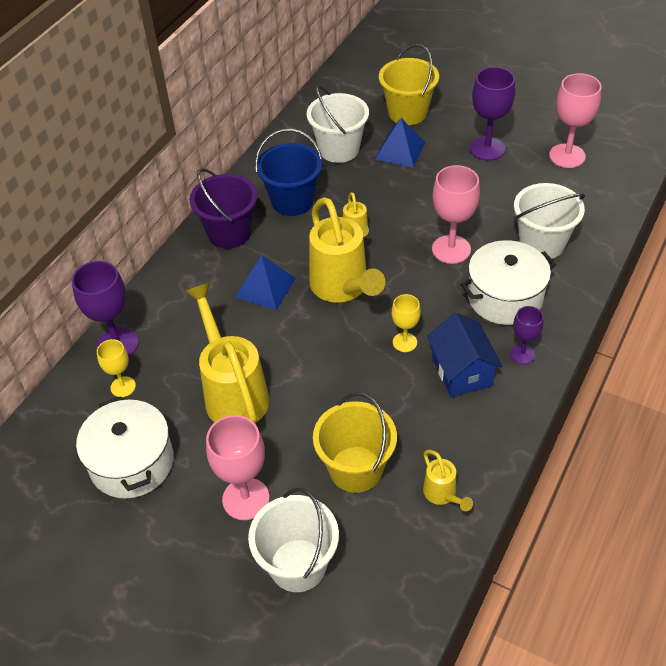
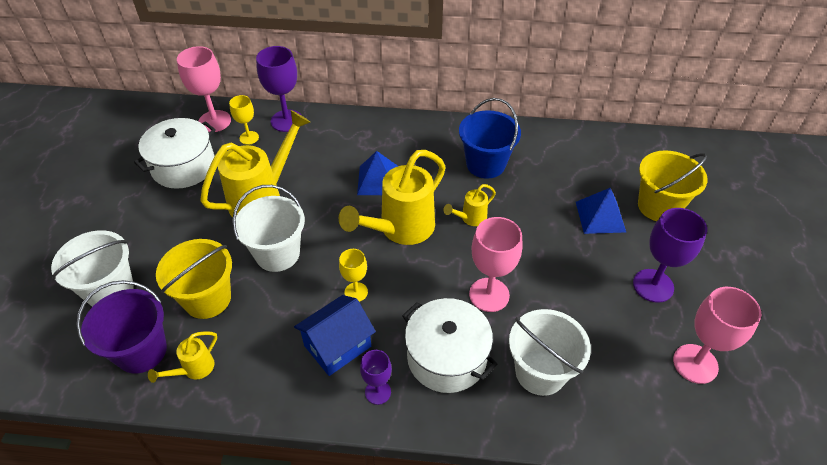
camera: 65 degrees right, 0 degrees up
(229, 233) = (427, 139): purple bucket -> purple bucket (141, 351)
(246, 499) = (164, 239): pink goblet -> pink goblet (214, 121)
(339, 149) = (571, 173): white bucket -> white bucket (277, 254)

